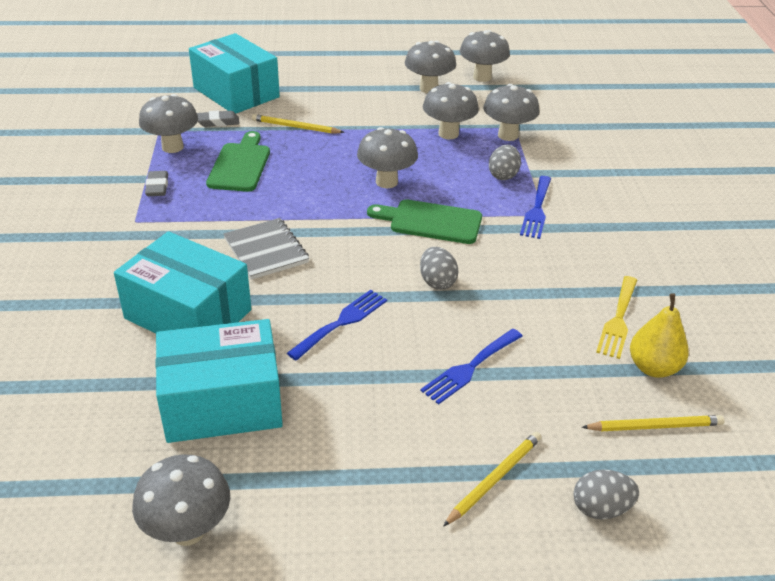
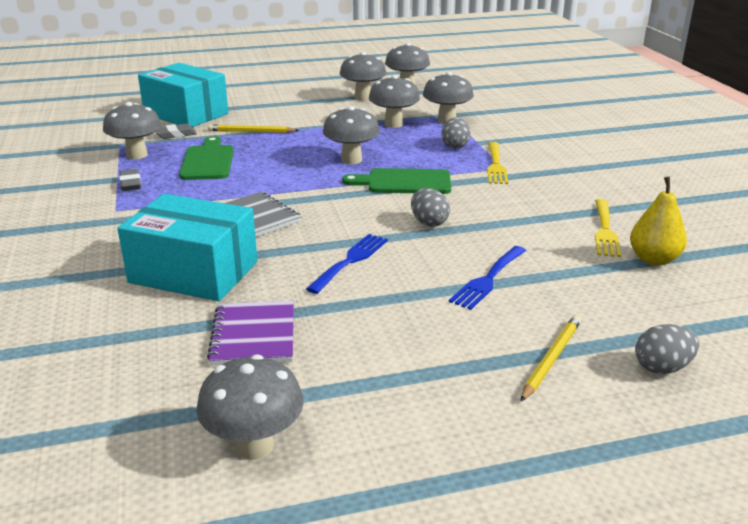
camera: 10 degrees left, 10 degrees down
(222, 402) = (254, 335): turquoise box -> purple notebook
(537, 210) = (495, 165): blue fork -> yellow fork
(655, 426) = (677, 300): yellow pencil -> none

